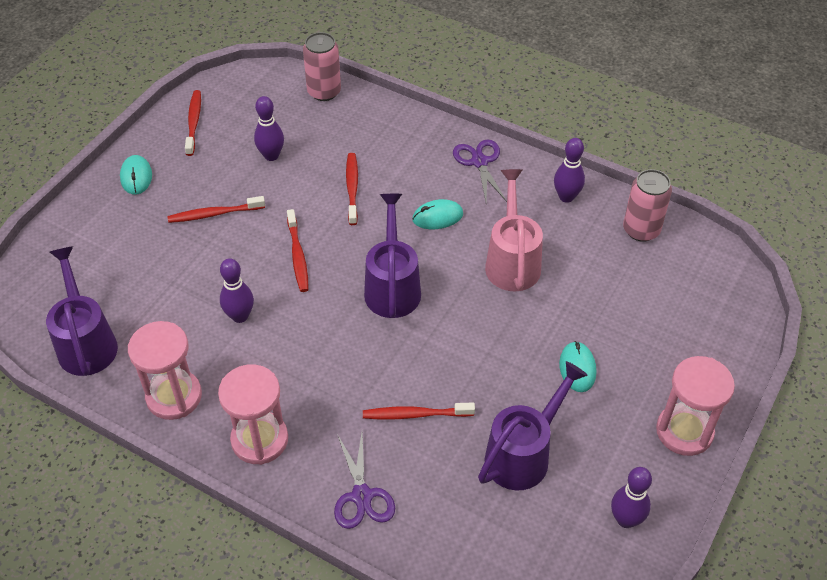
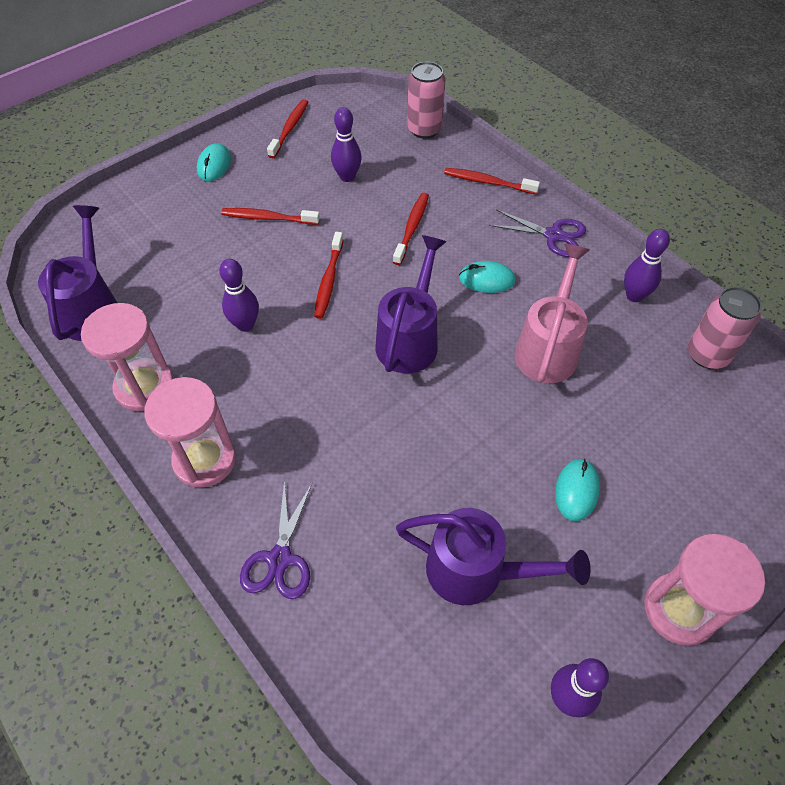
camera: 20 degrees right, 5 degrees up
(415, 414) = (375, 485): red toothbrush -> red toothbrush (488, 182)
(479, 162) = (553, 235): purple scissors -> purple scissors turned 105 degrees clockwise
(523, 454) = (476, 572): purple watering can -> purple watering can turned 45 degrees clockwise

